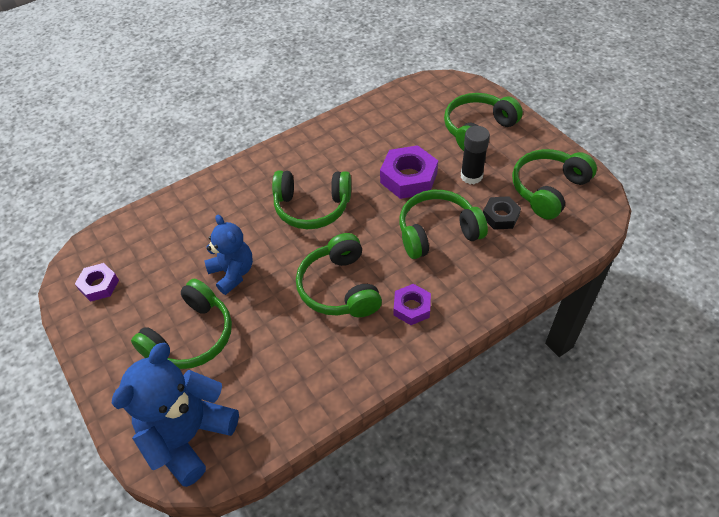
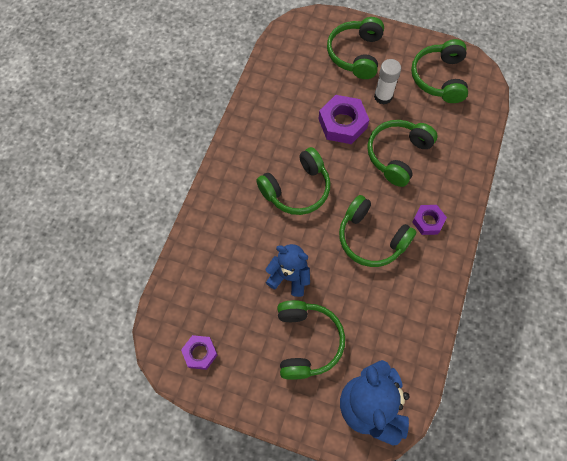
camera: 40 degrees left, 15 degrees up
(471, 176) = (383, 96): black glue stick -> white glue stick
(500, 216) = (426, 118): black nut -> none

